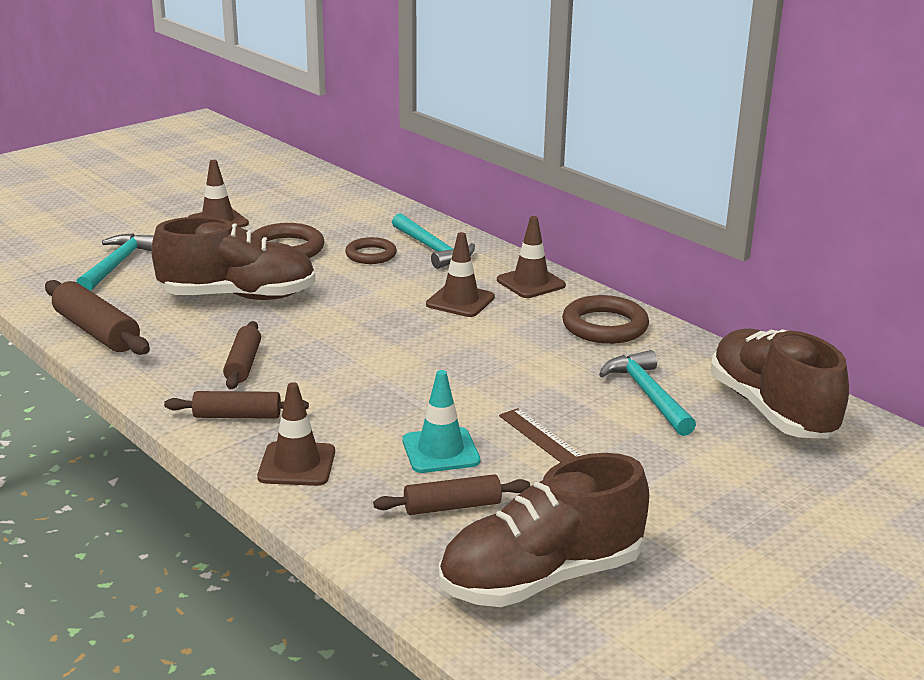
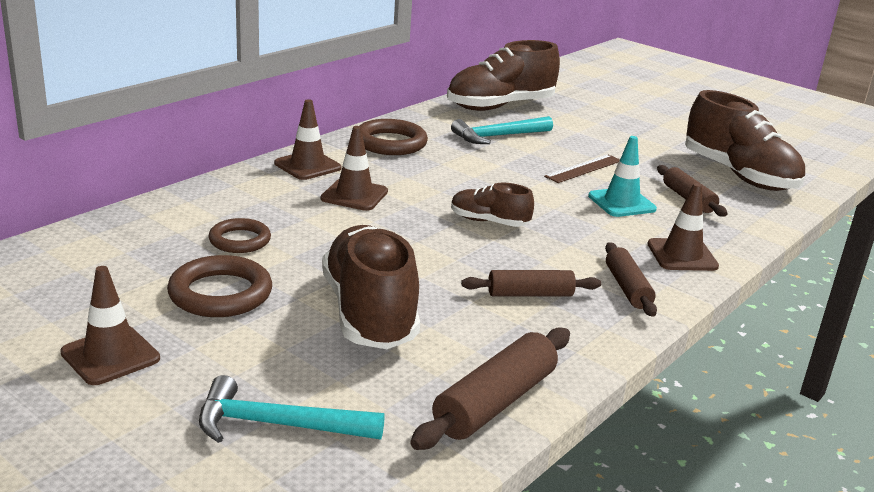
camera: 100 degrees left, 0 degrees up
(395, 361) = (489, 222): none -> brown shoe
(432, 249) = (223, 208): turquoise hammer -> none

